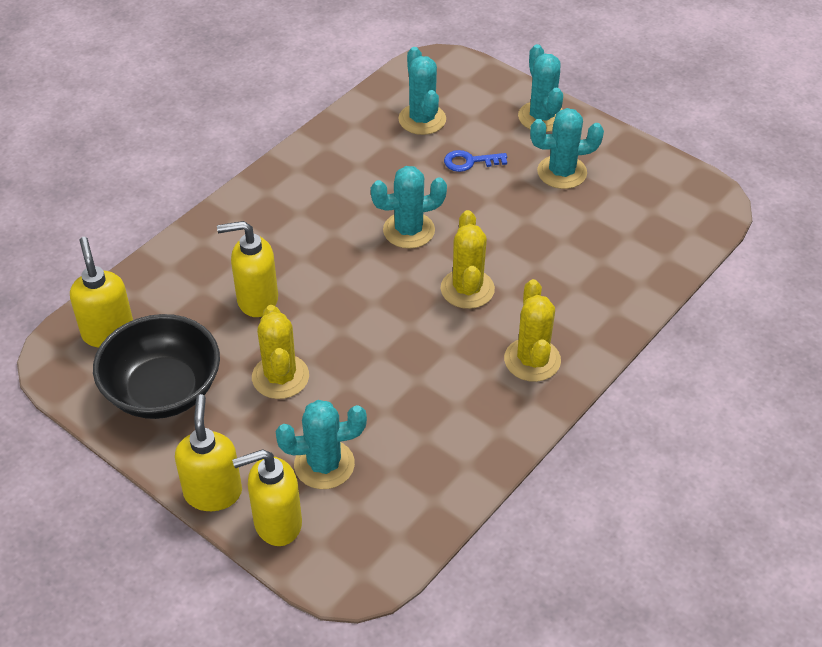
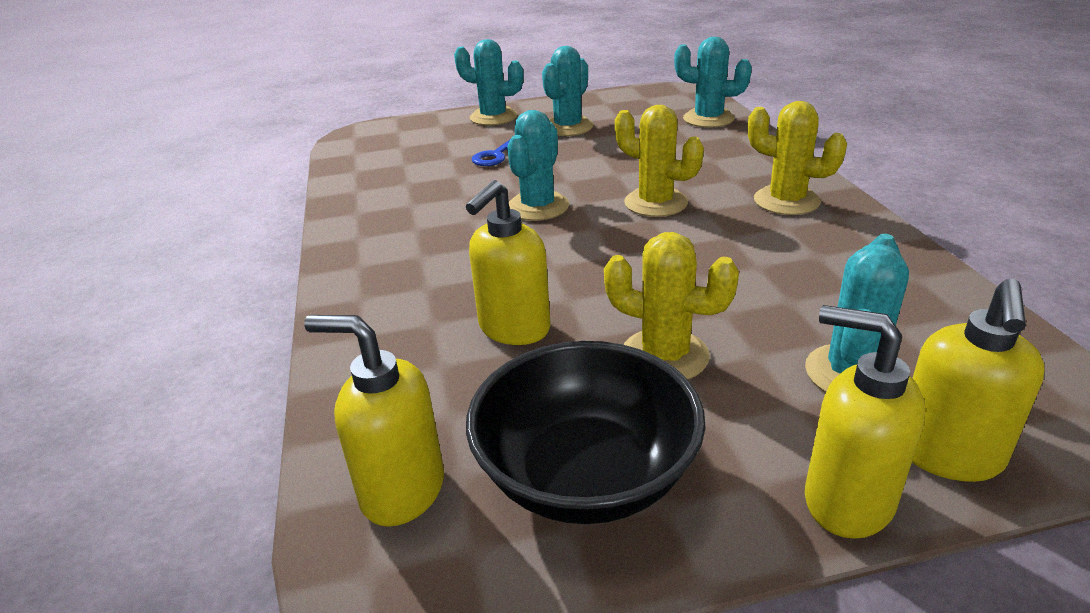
camera: 50 degrees left, 15 degrees down
(422, 119) = (409, 160): turquoise cactus -> turquoise cactus (708, 119)

